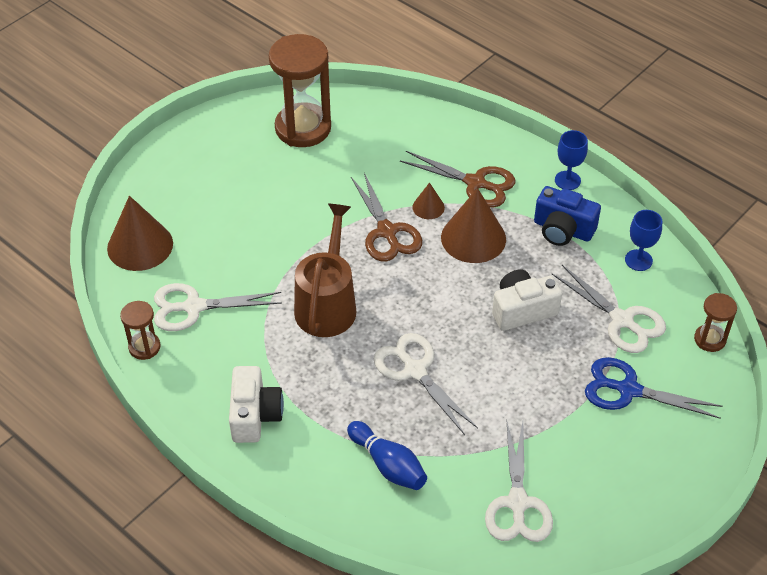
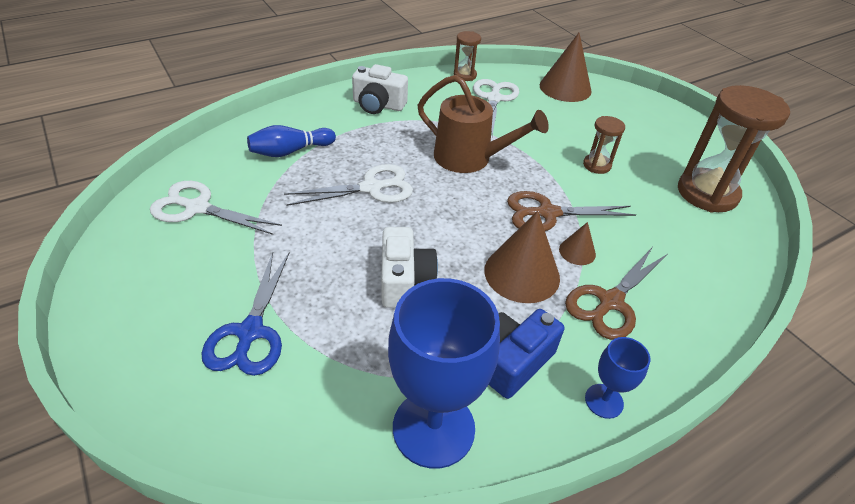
camera: 105 degrees right, 5 degrees down
(622, 320) = (346, 366): white scissors -> none
(628, 390) = (250, 332): blue scissors -> blue scissors turned 150 degrees clockwise
(638, 260) = (433, 428): blue goblet -> blue goblet, size x2.06
(709, 339) = (264, 456): brown hourglass -> brown hourglass (597, 165)

